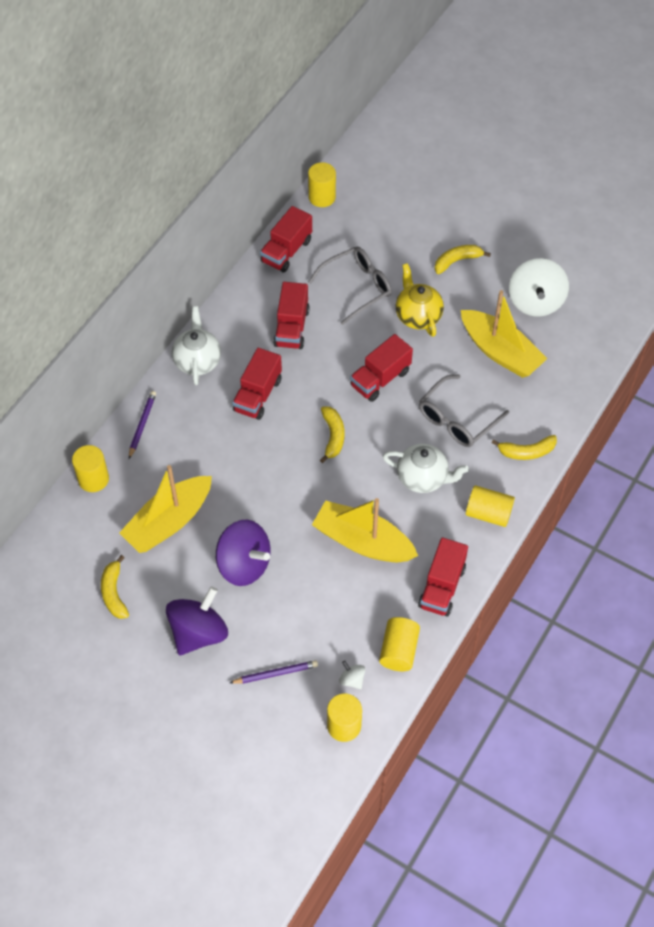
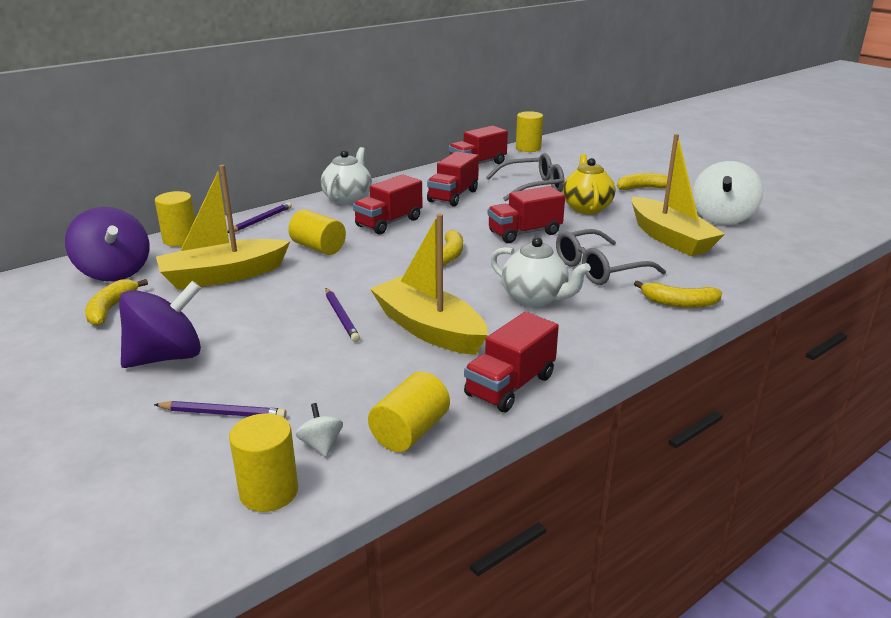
camera: 20 degrees right, 30 degrees down
(244, 564) = (273, 318): purple spinning top -> purple spinning top (114, 272)
(293, 547) = (341, 317): none -> purple pencil
(488, 513) = (607, 338): yellow cylinder -> yellow cylinder (318, 247)

